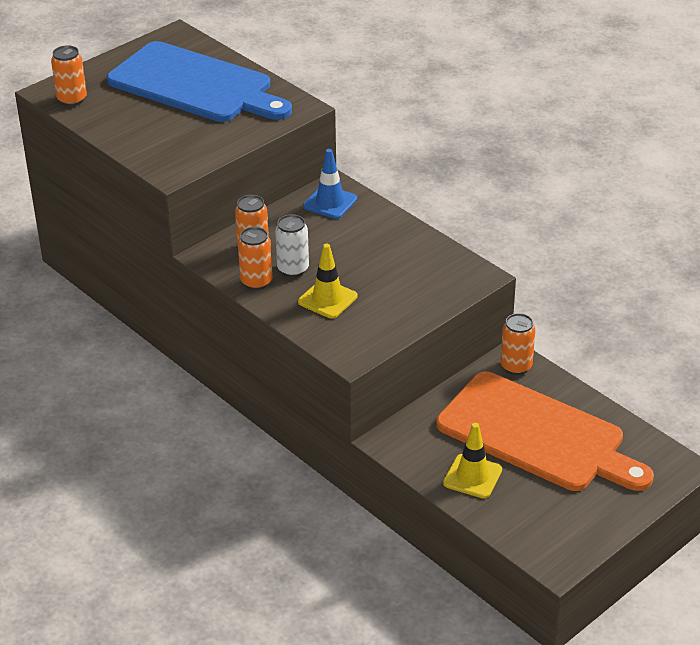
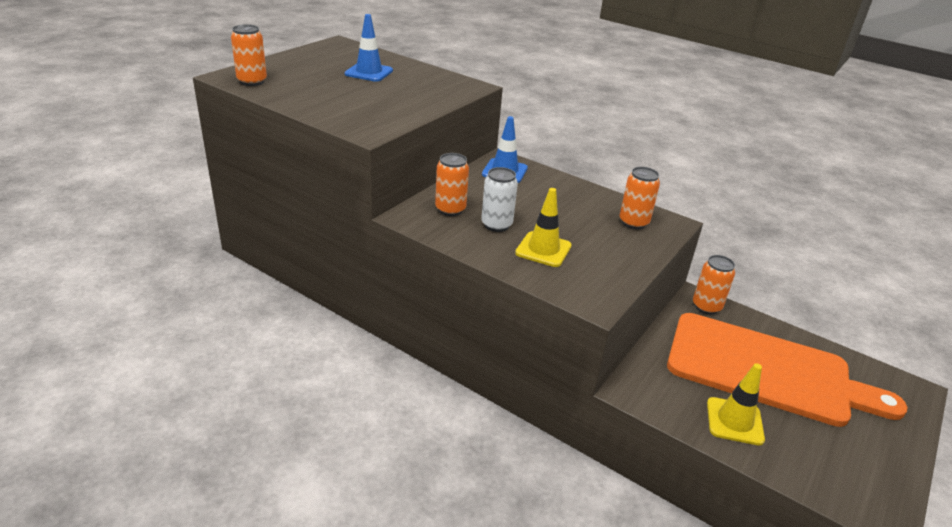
camera: 15 degrees left, 5 degrees down
(195, 85) = (369, 72): blue cutting board -> blue traffic cone
(256, 282) = (465, 237): orange can -> orange can (633, 222)

